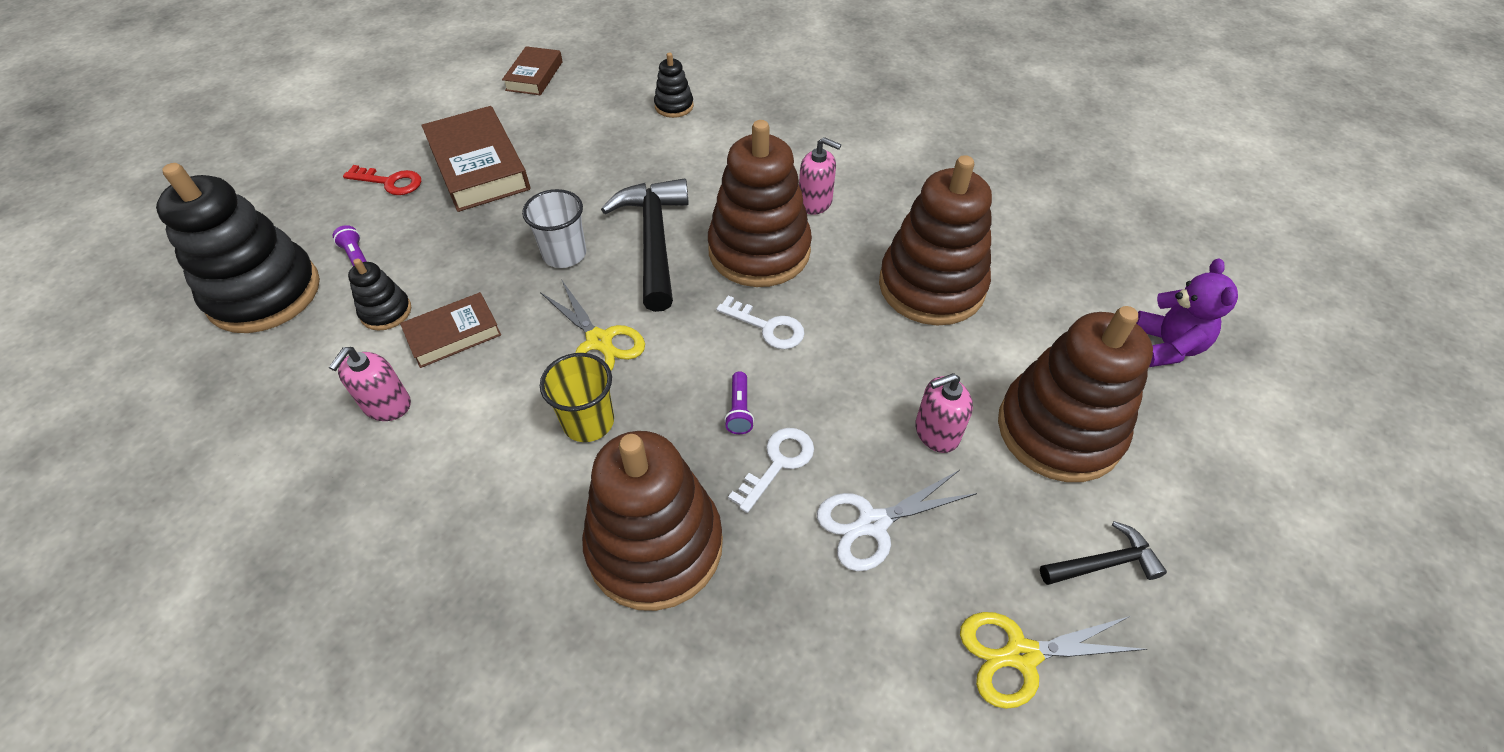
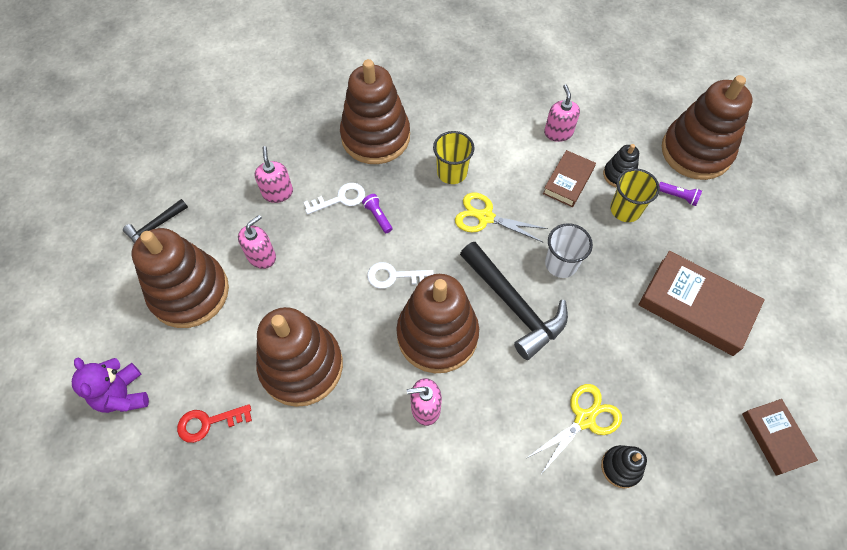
camera: 150 degrees right, 10 degrees up
(264, 293) = (696, 152): black stacking toy -> brown stacking toy
(390, 182) = (734, 259): red key -> red key (208, 423)
(430, 272) = (625, 210): none -> yellow cup
(778, 463) = (340, 199): white key -> white key turned 120 degrees counterclockwise
(873, 524) = (277, 192): white scissors -> pink soap dispenser
(1021, 655) = (190, 170): yellow scissors -> yellow scissors (584, 419)

